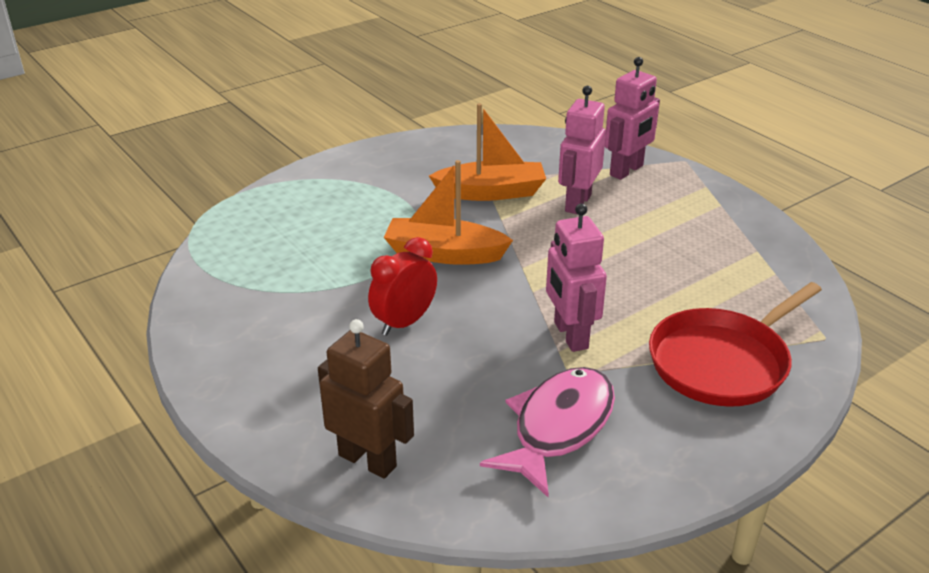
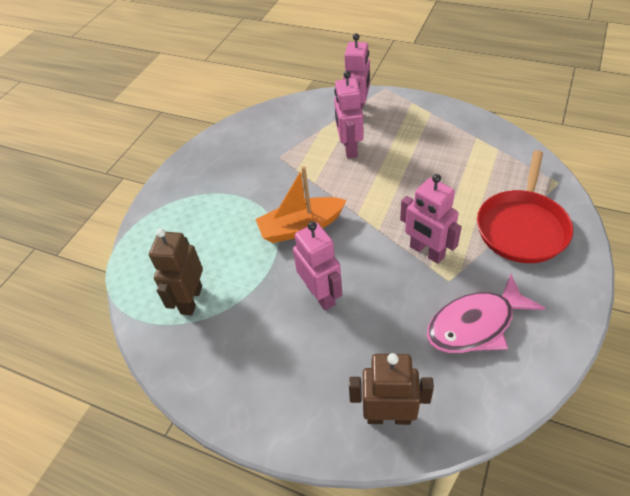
camera: 25 degrees left, 15 degrees up
(264, 269) = (191, 300): none -> brown robot
(404, 322) = (321, 295): red clock -> pink robot
(491, 192) = (290, 164): orange boat -> none
(558, 427) = (475, 324): pink fish -> pink fish turned 120 degrees counterclockwise

